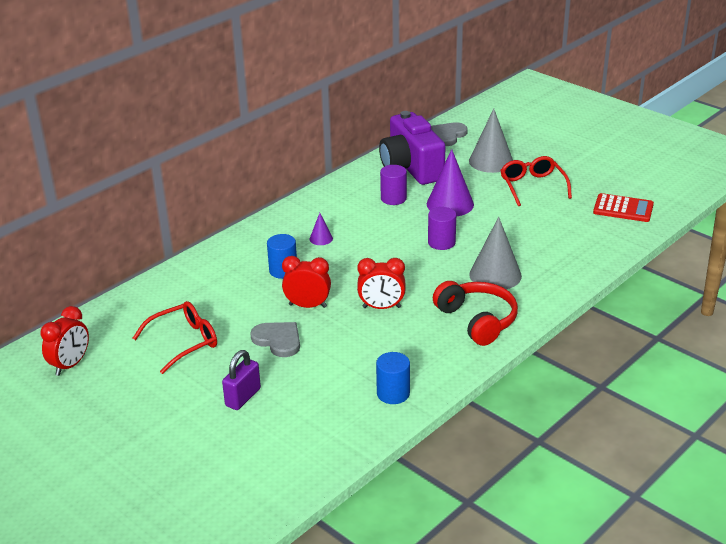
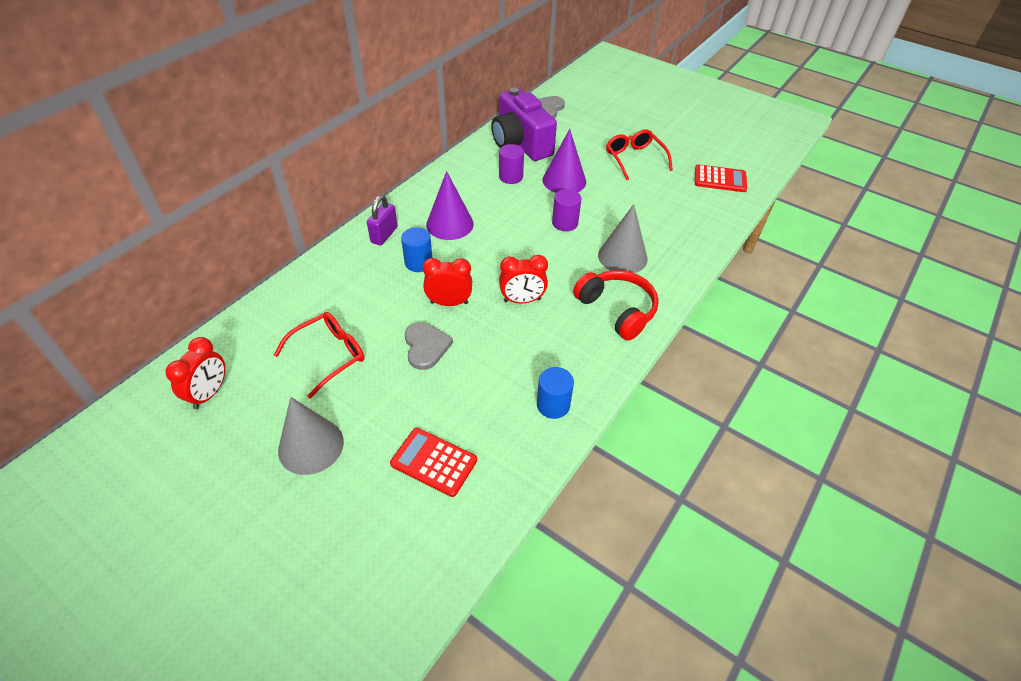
camera: 10 degrees left, 15 degrees up
(243, 397) = (400, 422): purple padlock -> purple padlock (384, 235)
(269, 429) = (434, 462): none -> red calculator
(278, 340) = (426, 346): grey heart -> grey heart turned 45 degrees clockwise
(321, 238) = (450, 224): purple cone -> purple cone, size x2.10
(491, 161) = (591, 134): grey cone -> grey cone (311, 446)

